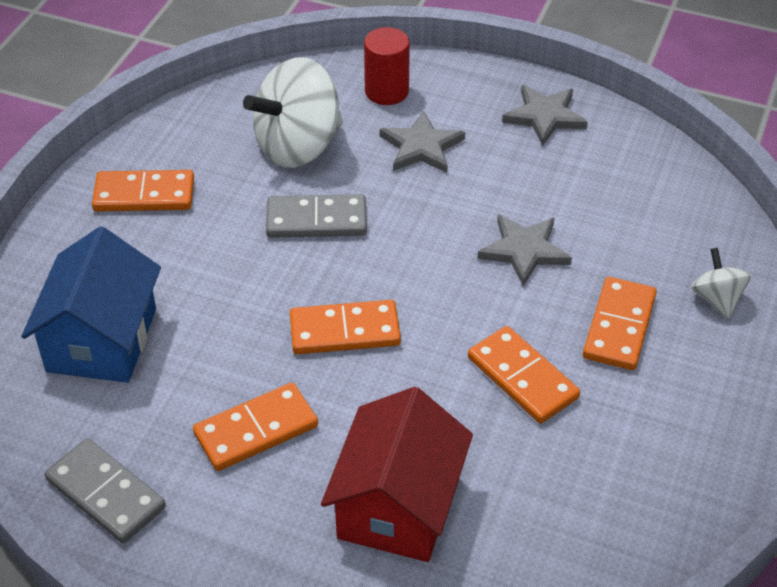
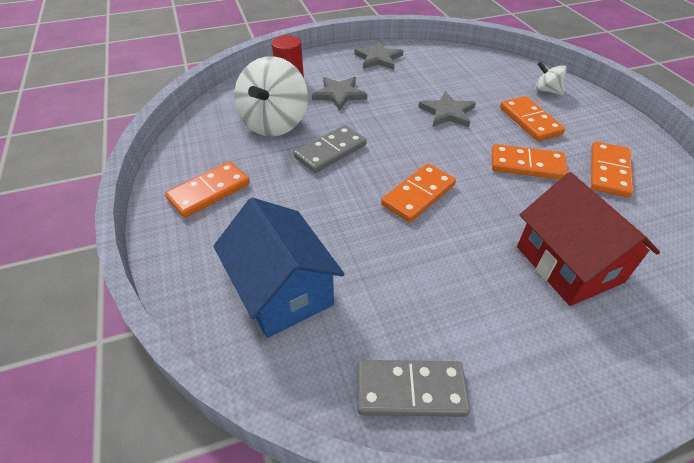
camera: 40 degrees left, 0 degrees up
(256, 430) = (445, 278): orange domino -> orange domino (608, 171)

